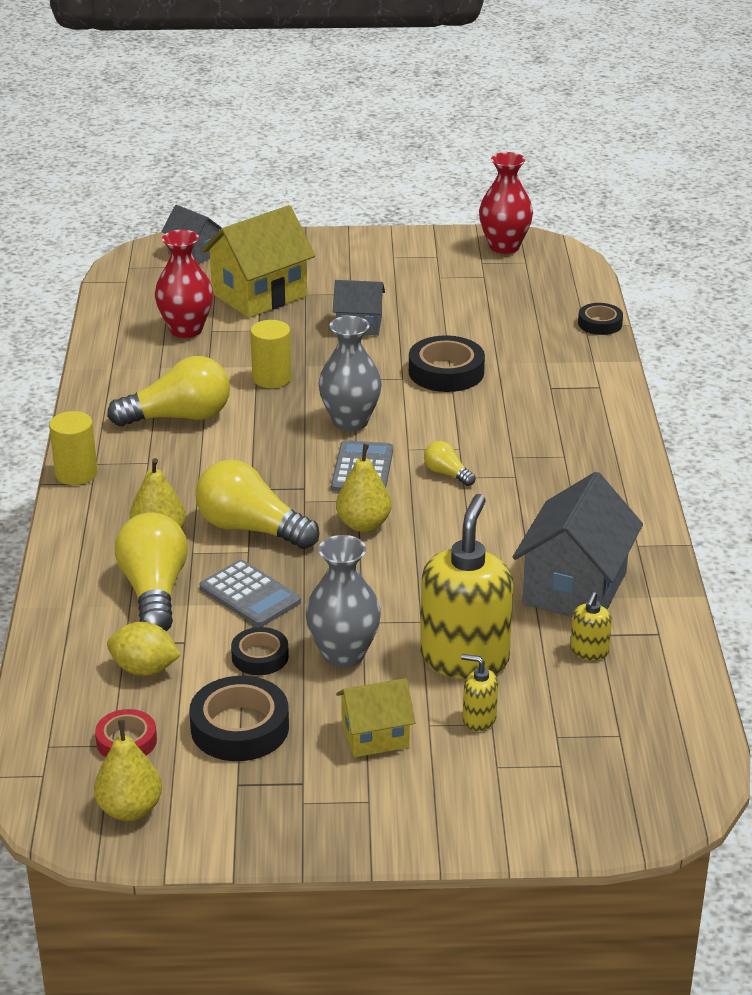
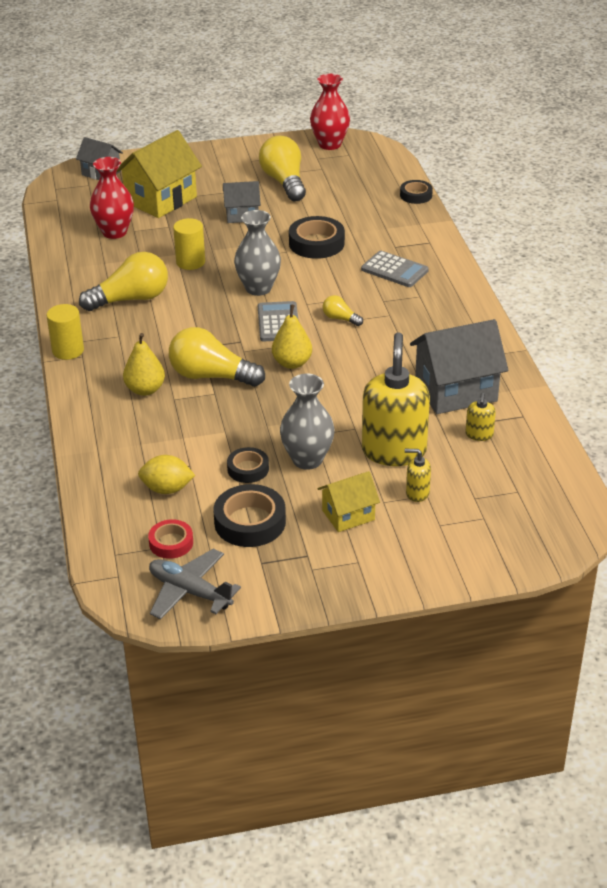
camera: 10 degrees left, 5 degrees up
(130, 809) = (190, 591): yellow pear -> grey plane
(154, 591) = (155, 431): yellow light bulb -> yellow light bulb (284, 182)
(250, 595) = (226, 425): grey calculator -> grey calculator (394, 270)
(575, 588) = (456, 391): grey house -> grey house turned 60 degrees clockwise

